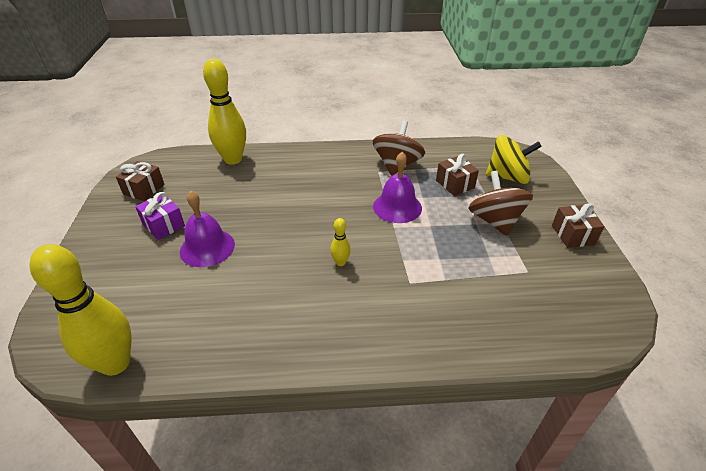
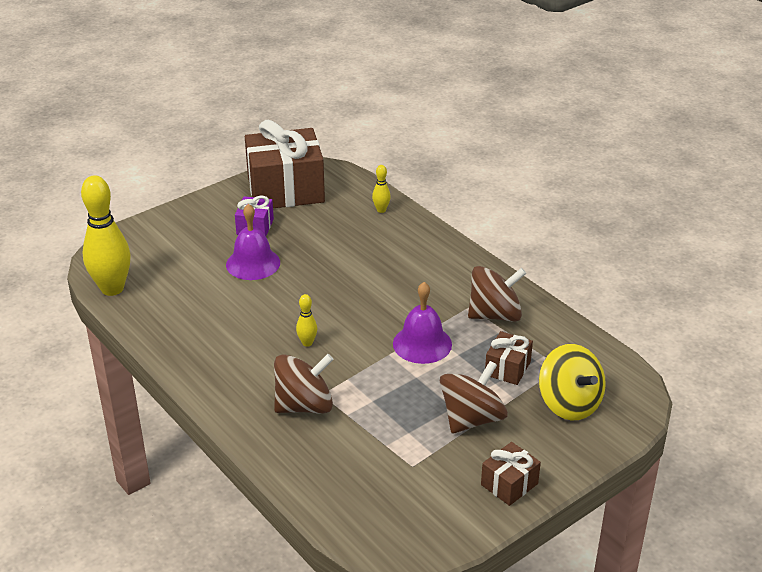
camera: 55 degrees right, 5 degrees down
(144, 189) = (285, 190): brown gift -> brown gift, size x2.16
(233, 159) = (381, 210): yellow bowling pin -> yellow bowling pin, size x0.44
(416, 299) = (304, 405): none -> brown spinning top

